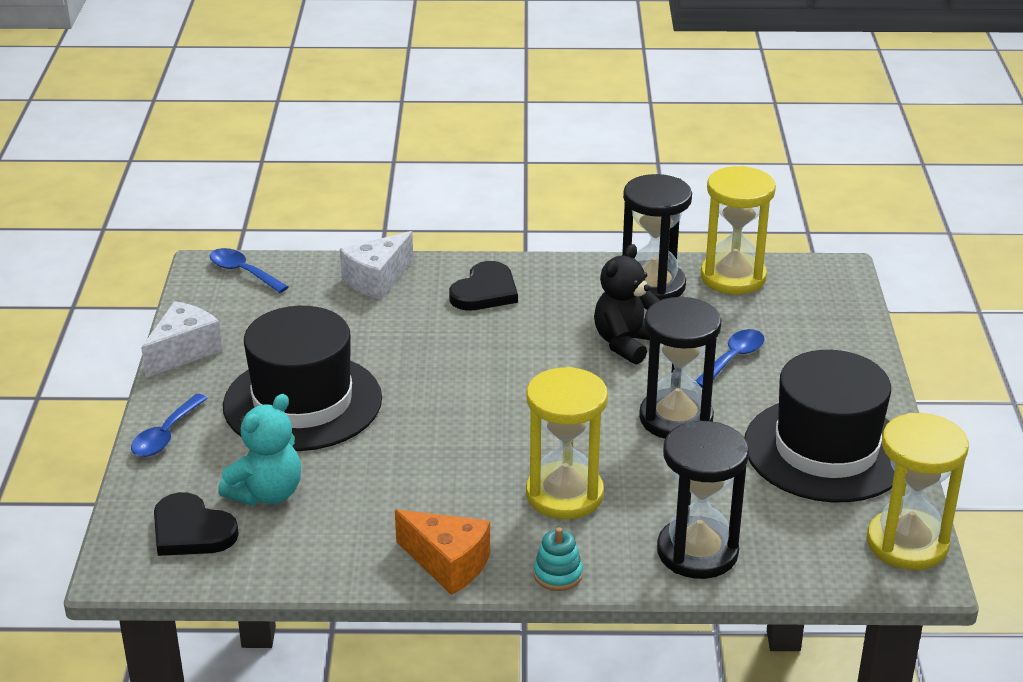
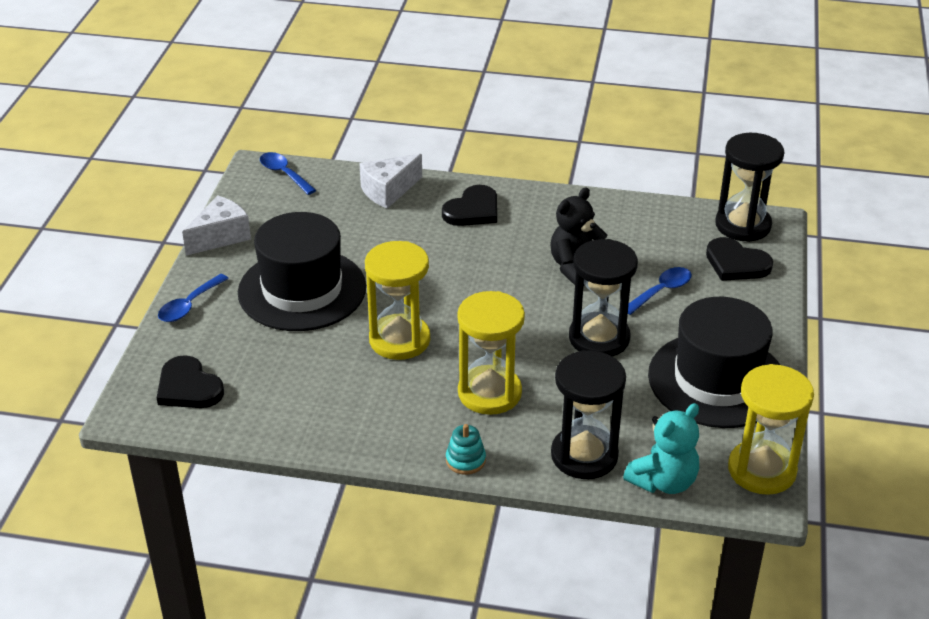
camera: 10 degrees right, 5 degrees up
(267, 493) = (254, 363): turquoise teddy bear -> turquoise teddy bear (663, 481)
(448, 563) = (380, 440): orange cheese -> none
(652, 286) = (612, 219): black hourglass -> black hourglass (743, 225)
(733, 277) = (682, 219): yellow hourglass -> yellow hourglass (399, 340)
(809, 320) = (736, 263): none -> black heart

